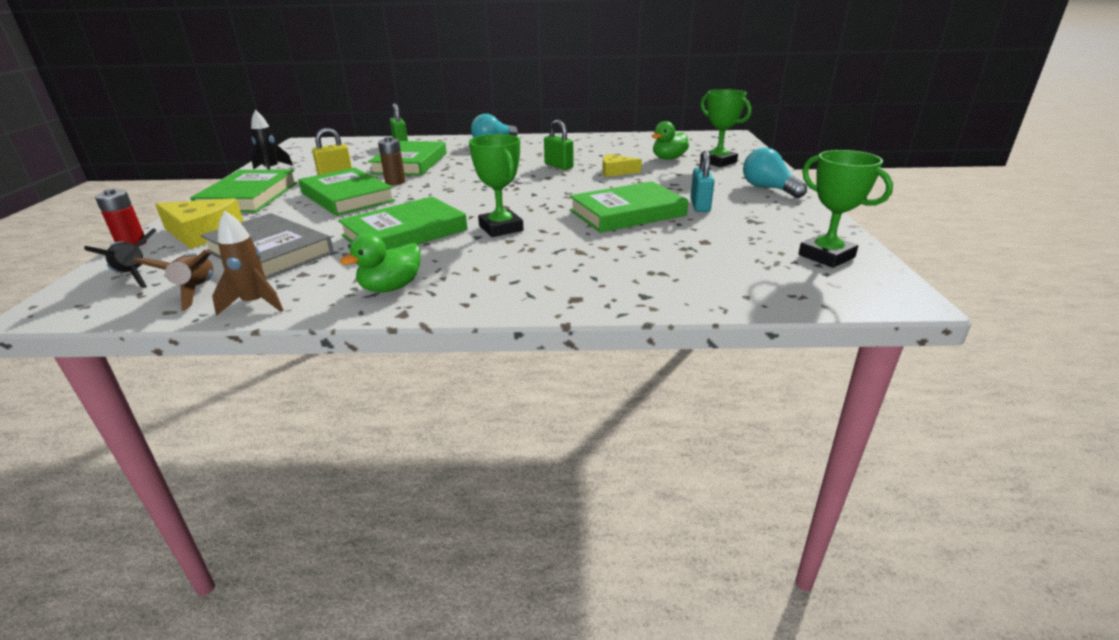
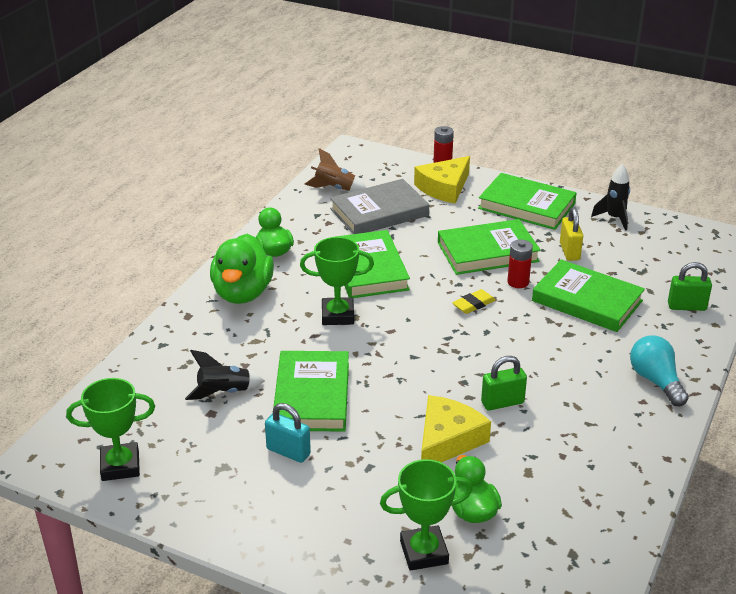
camera: 115 degrees right, 5 degrees up
(133, 276) = (379, 168): black rocket -> black rocket (224, 392)
(255, 304) = (297, 206): brown rocket -> none
(395, 182) = (518, 282): brown battery -> red battery
(440, 189) = (473, 304): none -> yellow eraser
(499, 280) = (242, 293): none -> green duck
(616, 171) = (447, 440): yellow cheese -> yellow cheese, size x1.59
(768, 189) = (292, 535): turquoise light bulb -> none

